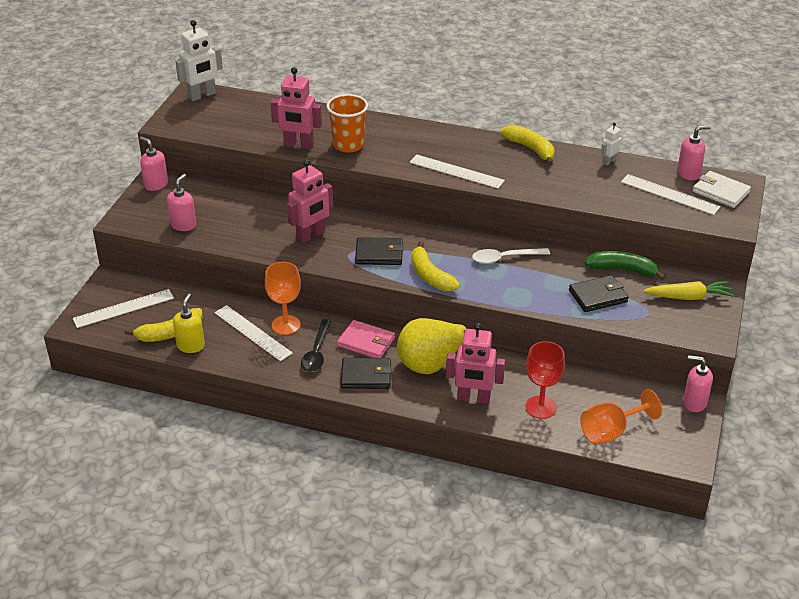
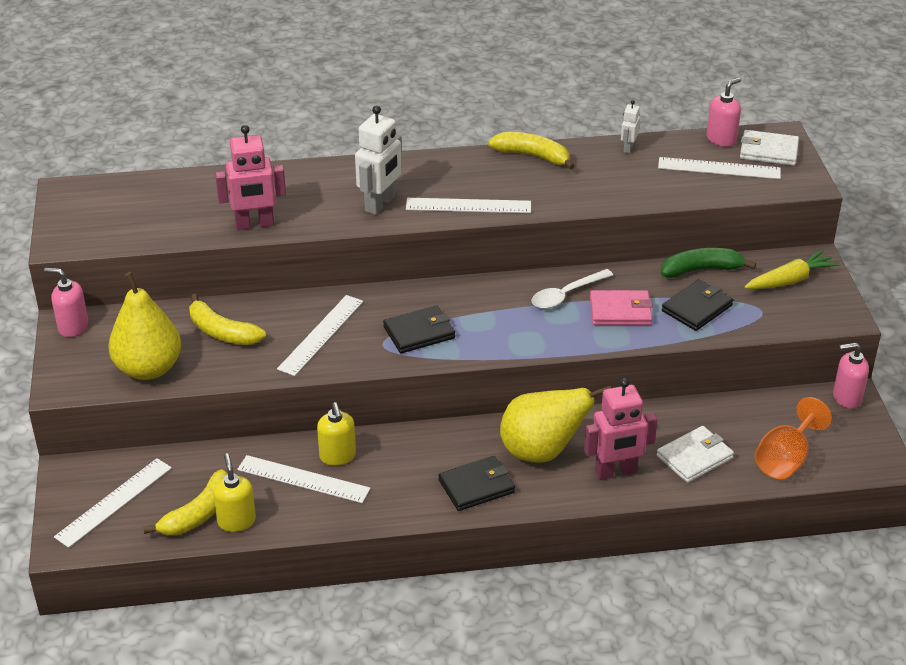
camera: 25 degrees left, 0 degrees up
(183, 225) = (149, 369): pink soap dispenser -> yellow pear
(202, 95) = (81, 193): white robot -> white robot (380, 204)
(286, 325) = (337, 456): orange goblet -> yellow soap dispenser
(311, 235) = (321, 334): pink robot -> white ruler
(316, 353) = (398, 478): black spoon -> none
(348, 145) = (316, 208): orange cup -> none
(366, 342) = (448, 446): pink wallet -> pink wallet (620, 311)
(430, 276) = (497, 341): yellow banana -> yellow banana (222, 332)
(541, 407) = (695, 457): red goblet -> white wallet

